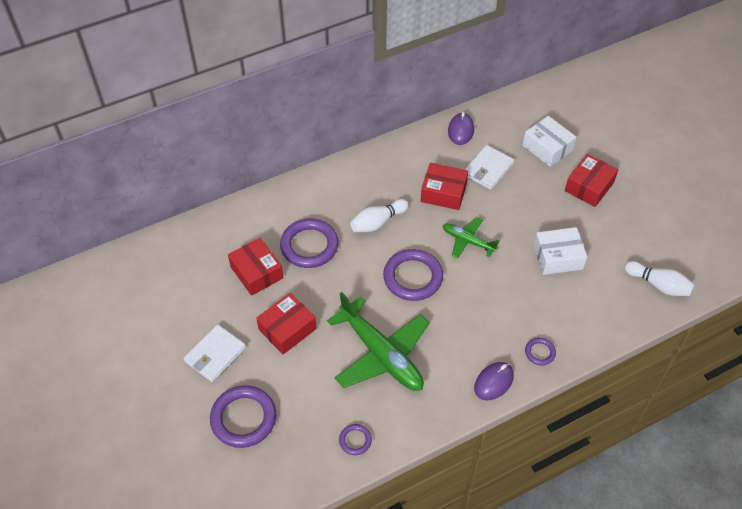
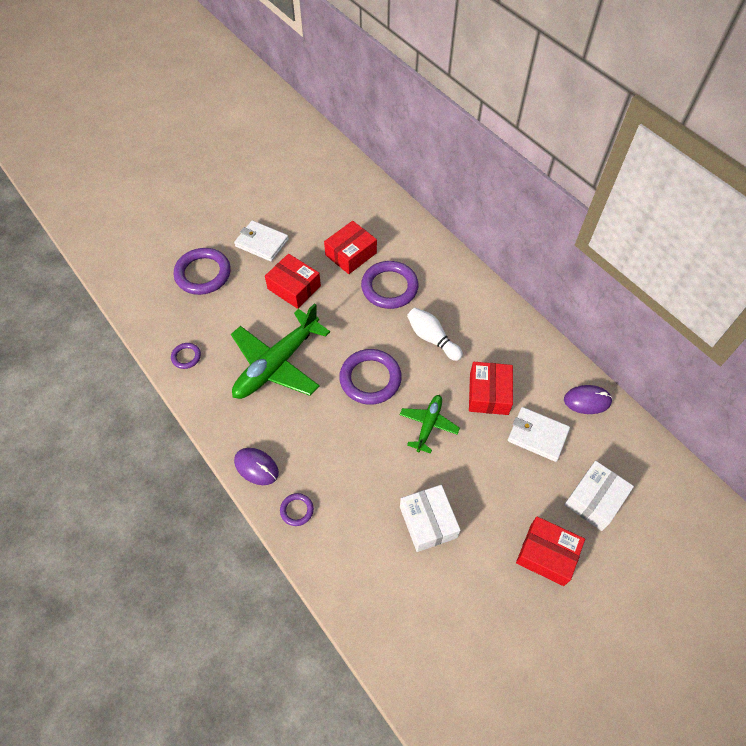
camera: 80 degrees right, 5 degrees up
(658, 285) = (412, 647): white bowling pin -> none

